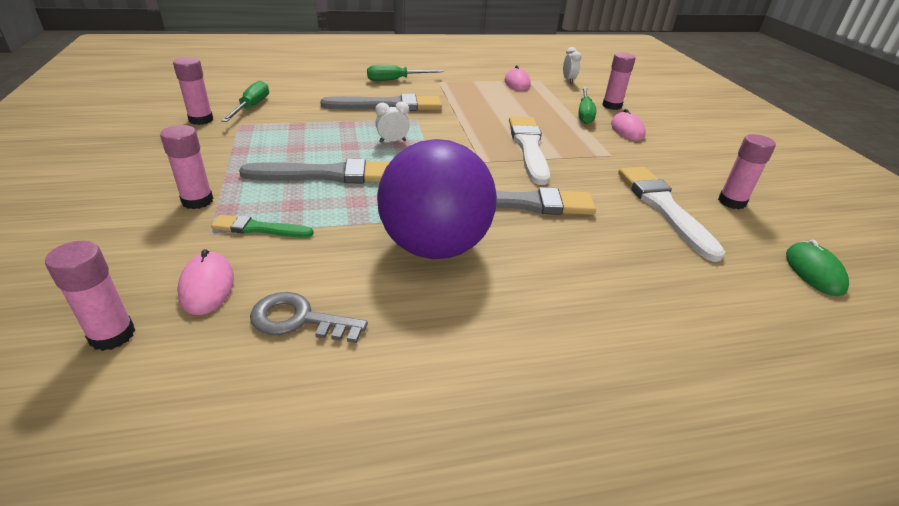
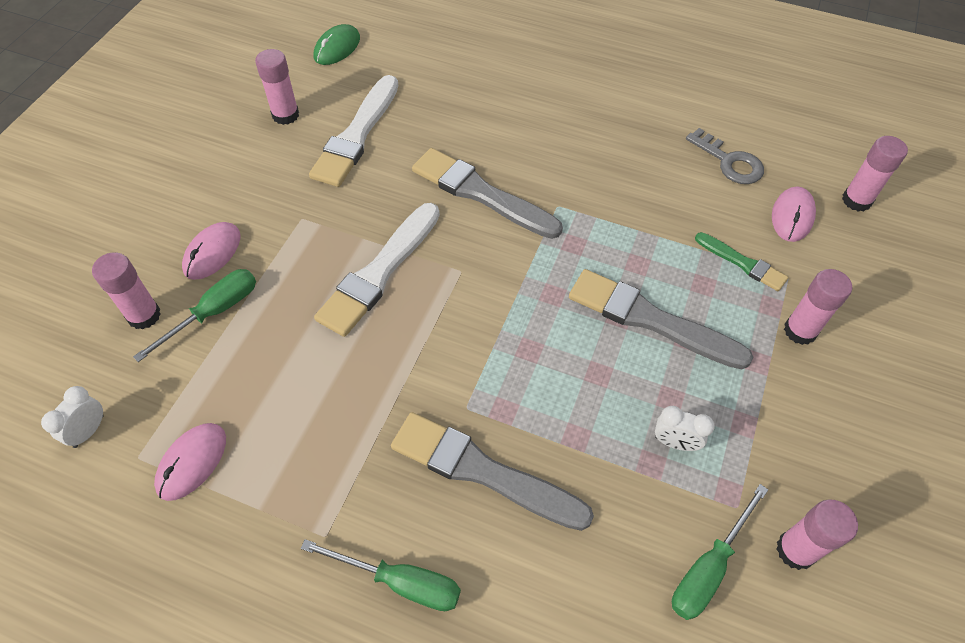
camera: 145 degrees left, 20 degrees up
(392, 141) = (538, 359): white clock -> white clock (674, 442)
(434, 247) = (598, 180): purple ball -> none

